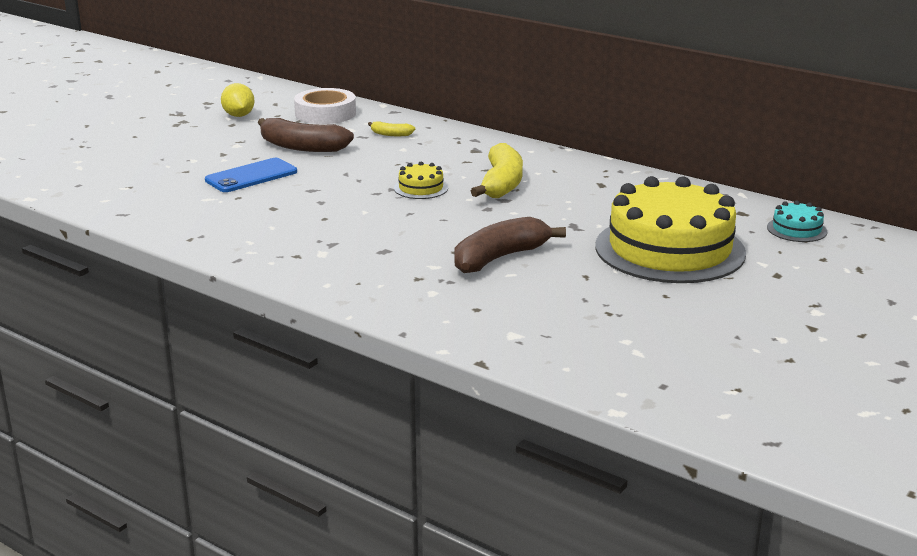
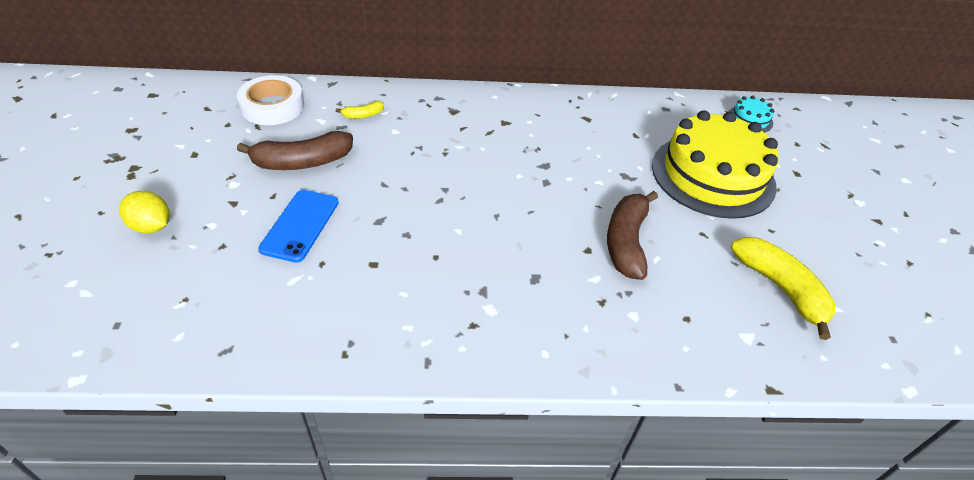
camera: 40 degrees left, 20 degrees up
(239, 115) = (188, 138): yellow lemon -> yellow lemon (152, 226)
(421, 188) = (468, 178): yellow cake -> none
(501, 184) = (521, 147): yellow banana -> yellow banana (781, 289)

